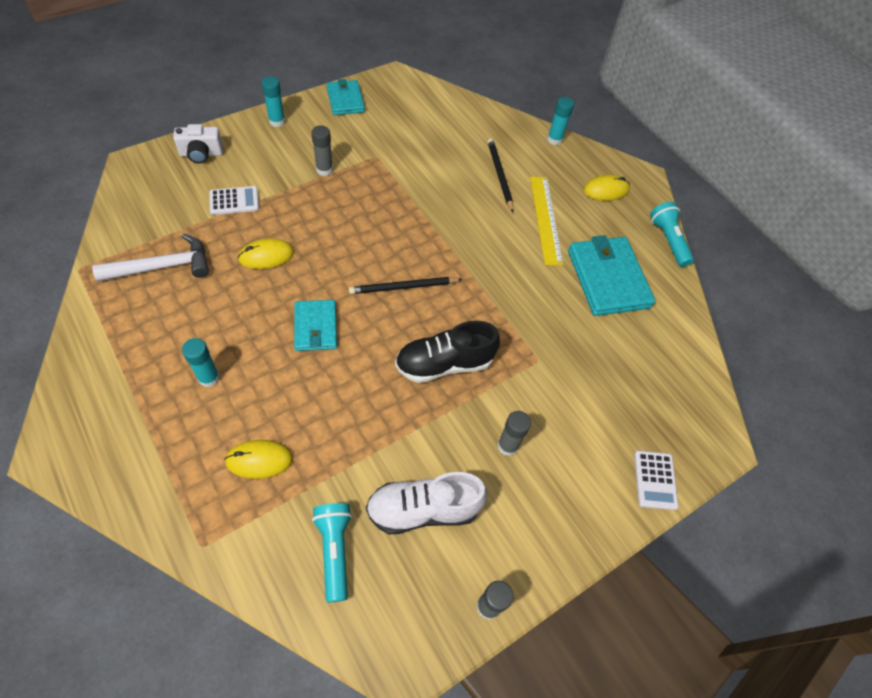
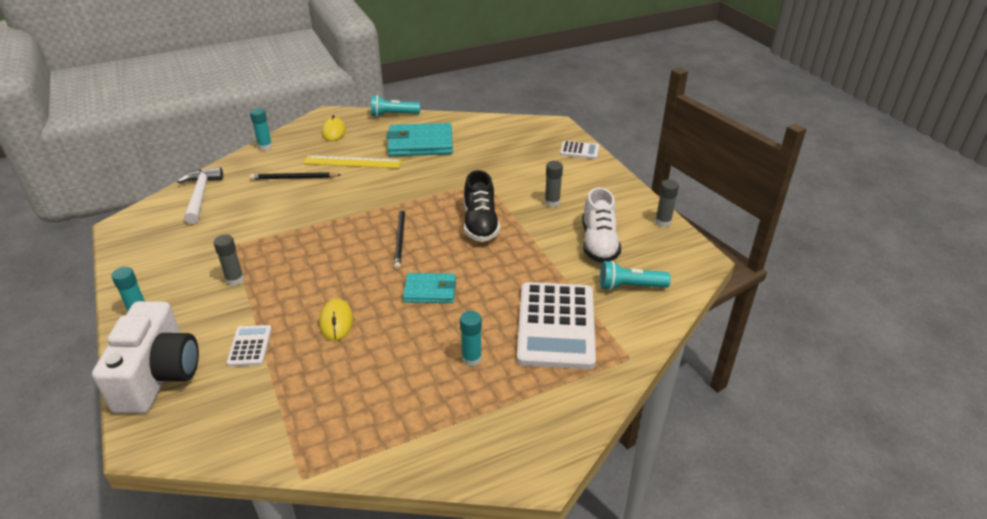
camera: 75 degrees left, 20 degrees down
(163, 267) = (324, 400): white hammer -> white hammer (200, 195)
(201, 154) = (159, 376): white camera -> white camera, size x1.95
(259, 460) = (556, 325): yellow mouse -> white calculator
(345, 100) = (136, 261): turquoise wallet -> none

